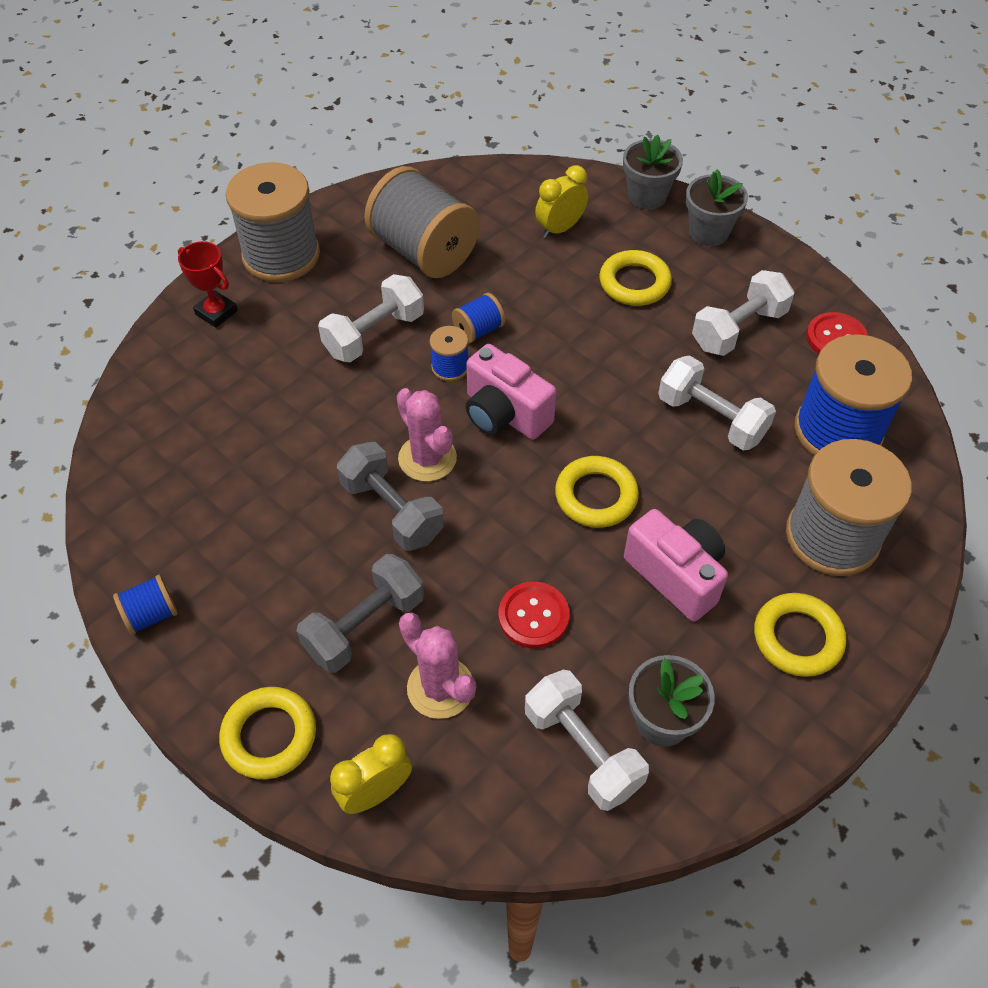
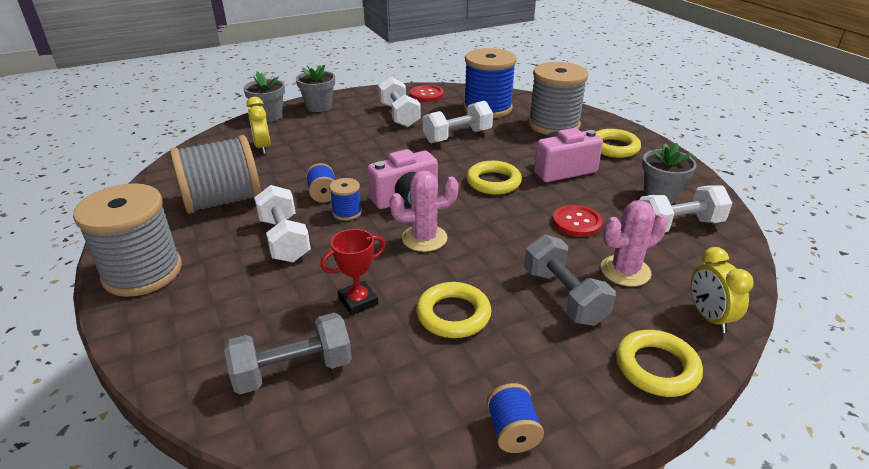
camera: 70 degrees left, 20 degrees down
(216, 312) = (169, 325): red trophy -> red trophy (358, 301)
(392, 510) = (463, 263): grey dumbbell -> grey dumbbell (293, 370)
(634, 283) = (335, 135): yellow ring -> yellow ring (453, 314)

